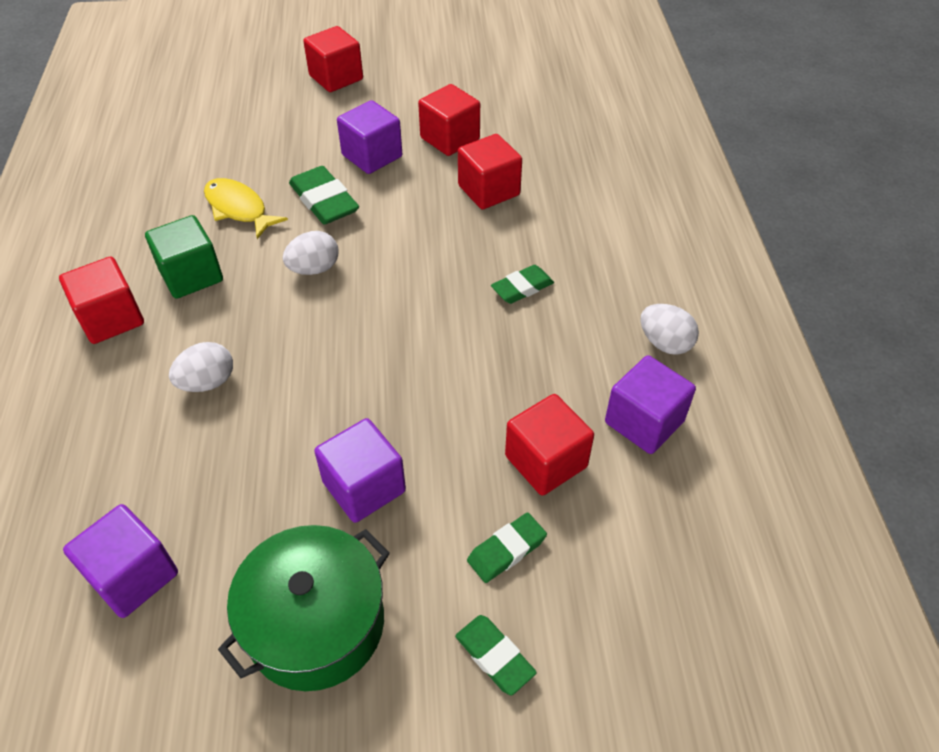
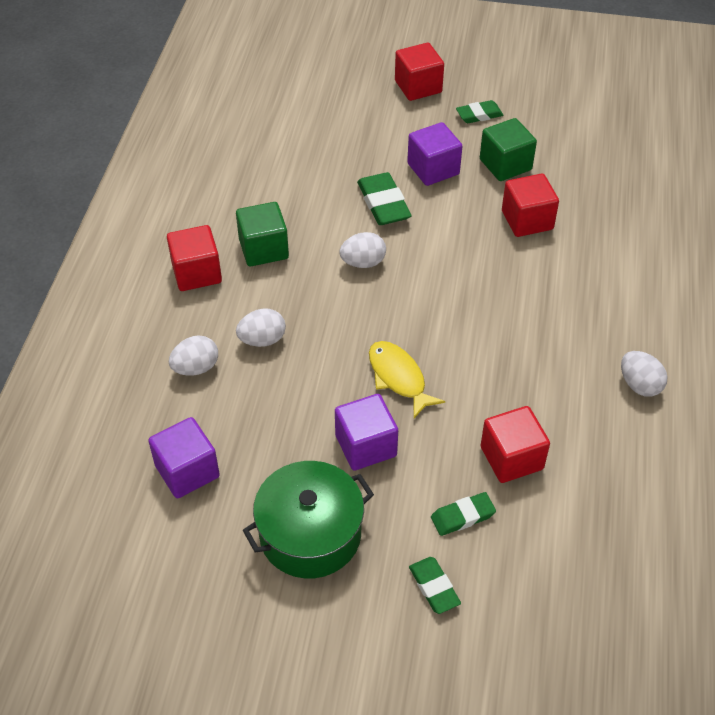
camera: 15 degrees right, 0 degrees up
(126, 435) = (196, 368): none -> white egg
(238, 209) = (311, 197): yellow fish -> yellow fish (398, 377)
(450, 139) = (505, 165): red cube -> green cube
(522, 288) = (532, 313): green eraser -> green eraser (479, 115)
(644, 422) = (600, 445): purple cube -> none

